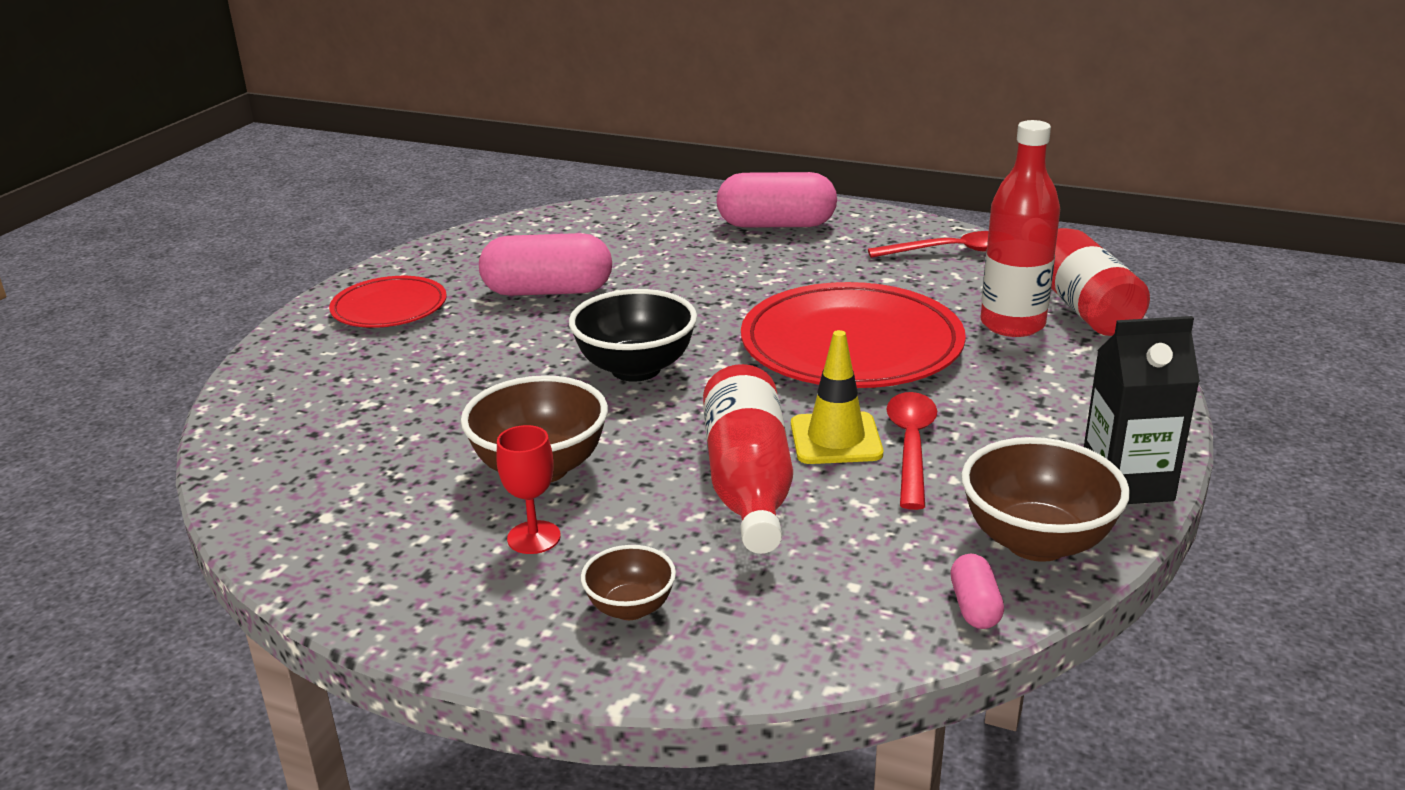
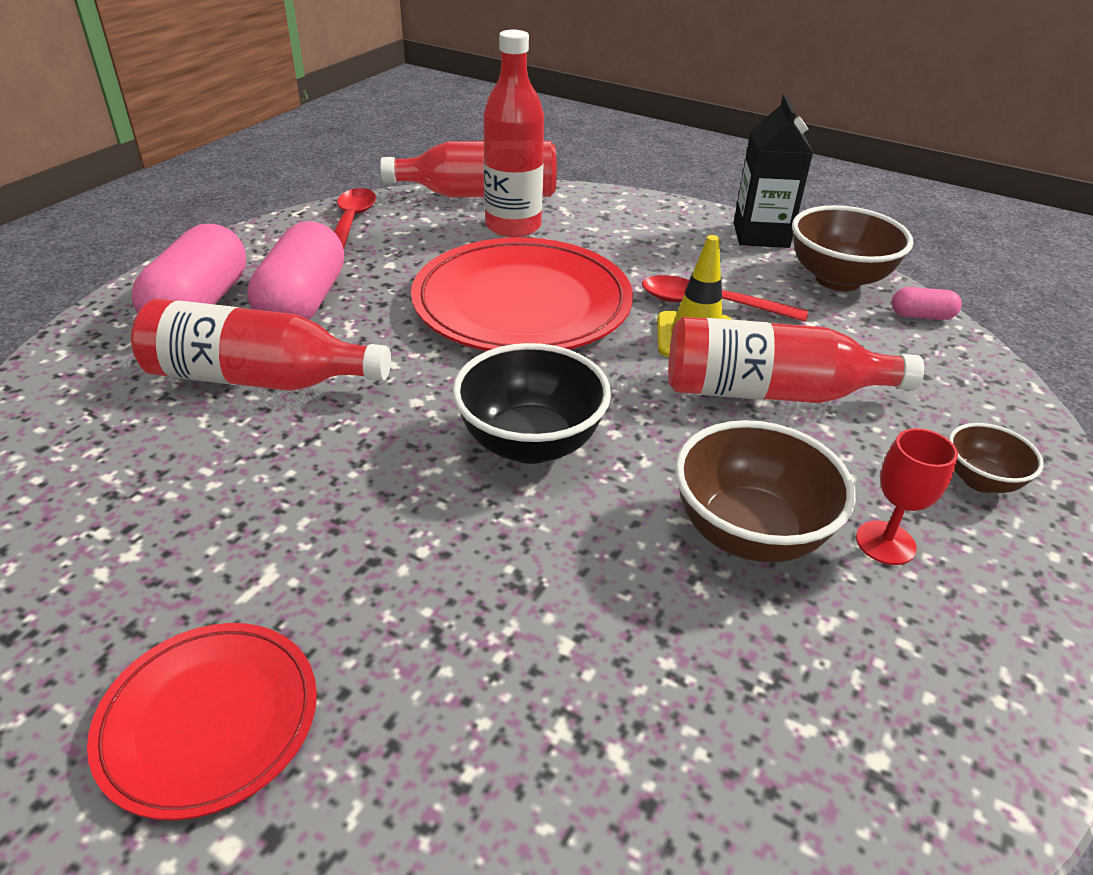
camera: 85 degrees left, 10 degrees up
(548, 291) = (268, 509): pink capsule -> pink capsule (303, 302)
(687, 262) = (258, 379): none -> red bottle

